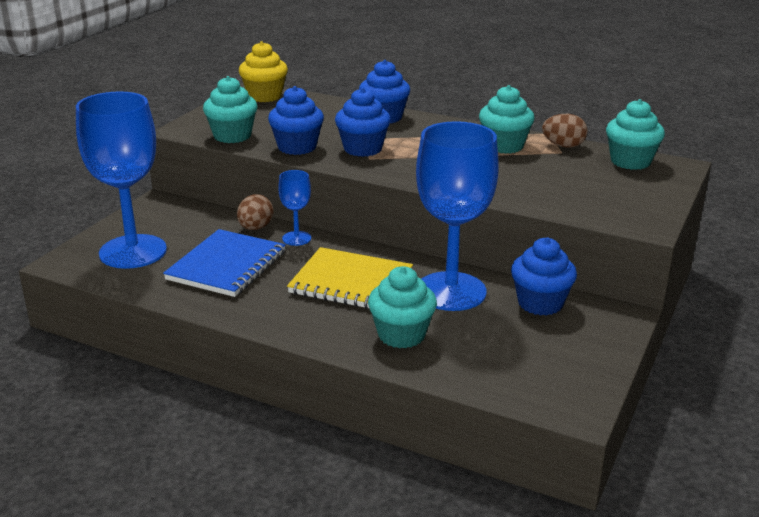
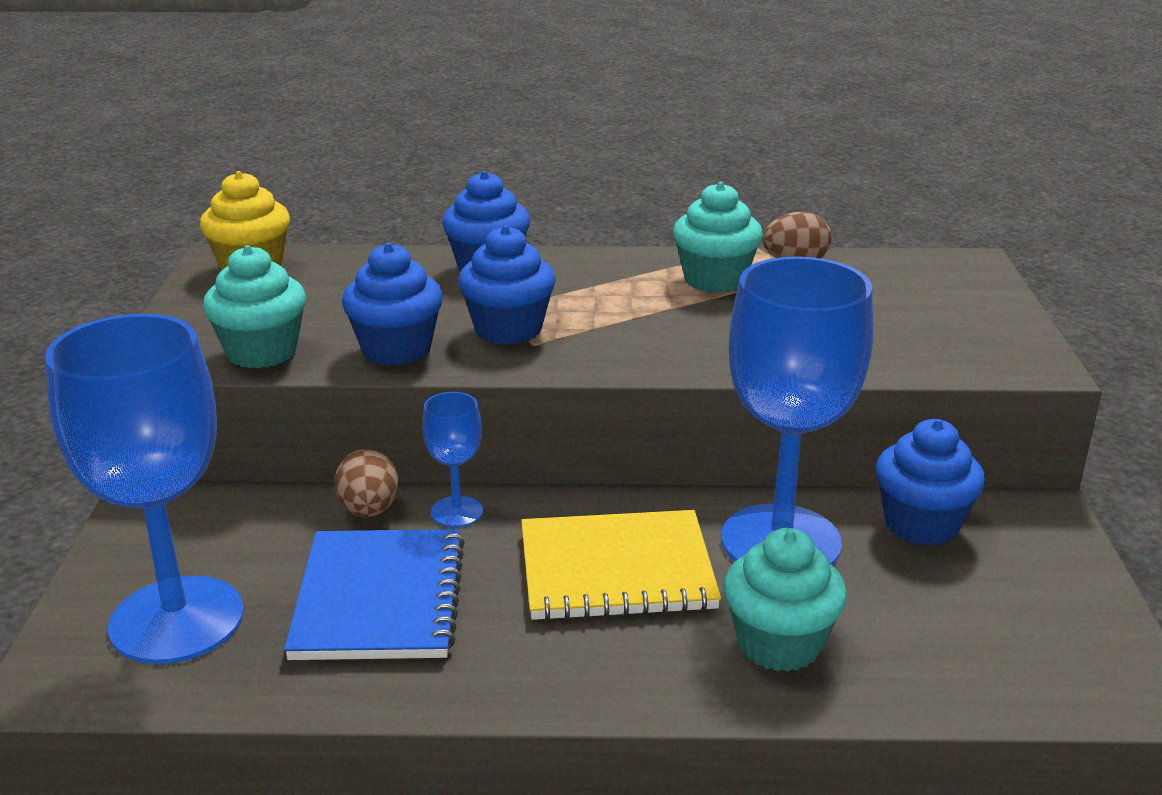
camera: 25 degrees left, 0 degrees up
(630, 161) = (907, 269): turquoise cupcake -> none

